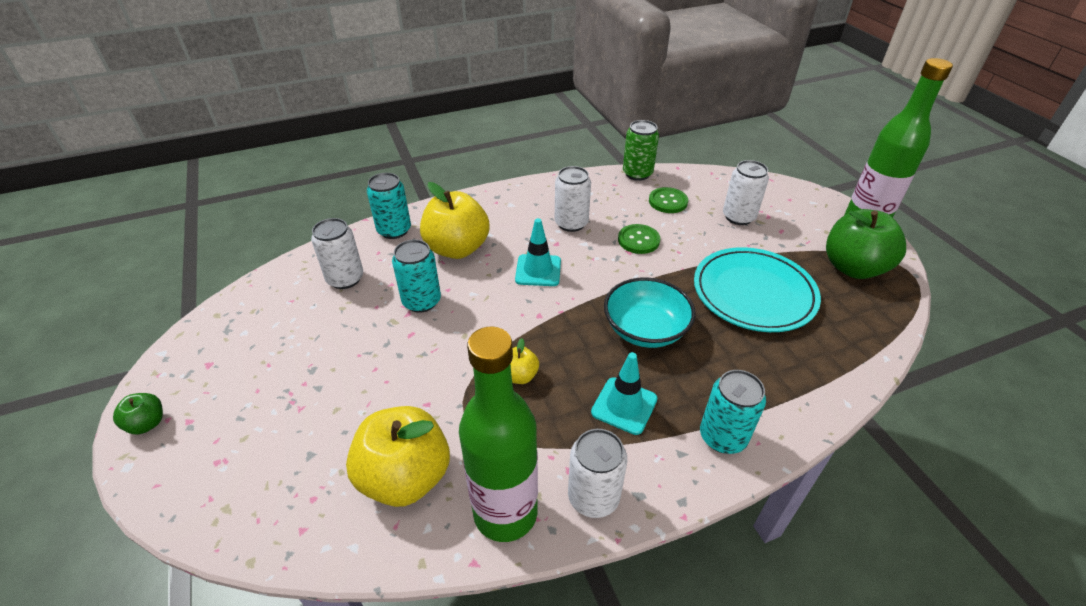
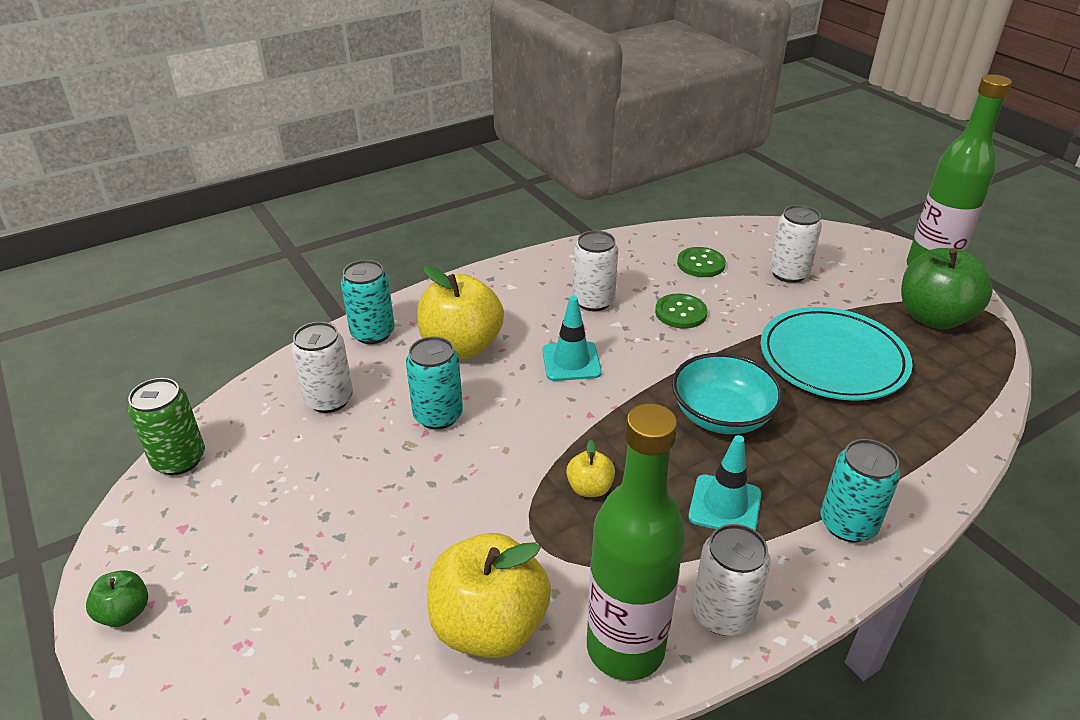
camera: 10 degrees left, 5 degrees down
(637, 174) = (654, 234): green can -> green can (179, 459)

